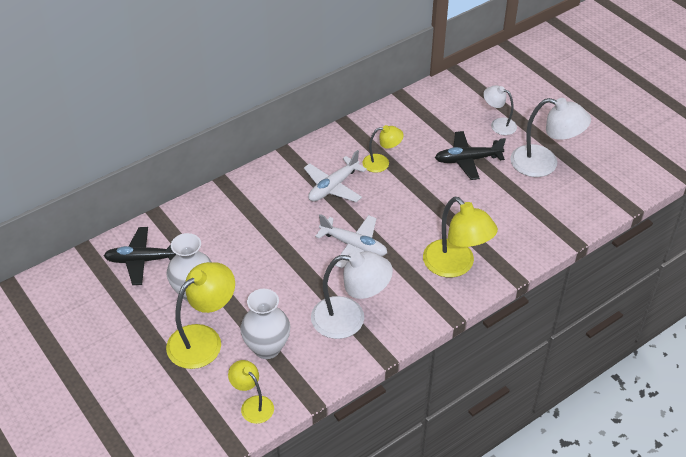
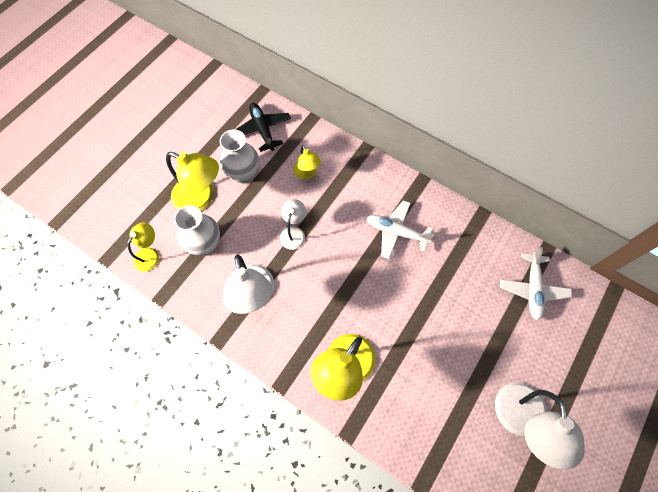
camera: 70 degrees right, 20 degrees up
(354, 246) = (334, 272): white plane -> white plane (532, 289)
(382, 163) = (445, 262): yellow lamp -> yellow lamp (307, 173)
(467, 160) = (488, 339): black plane -> none
(498, 124) = (556, 356): white lamp -> white lamp (294, 232)

